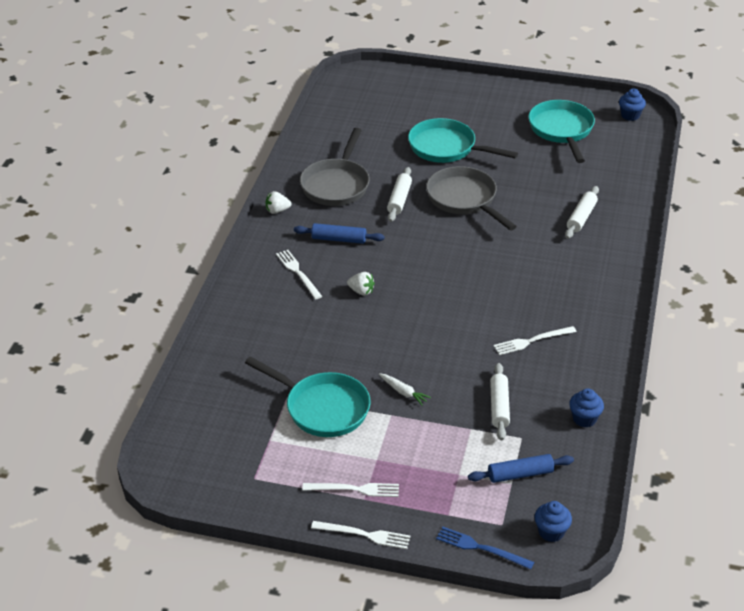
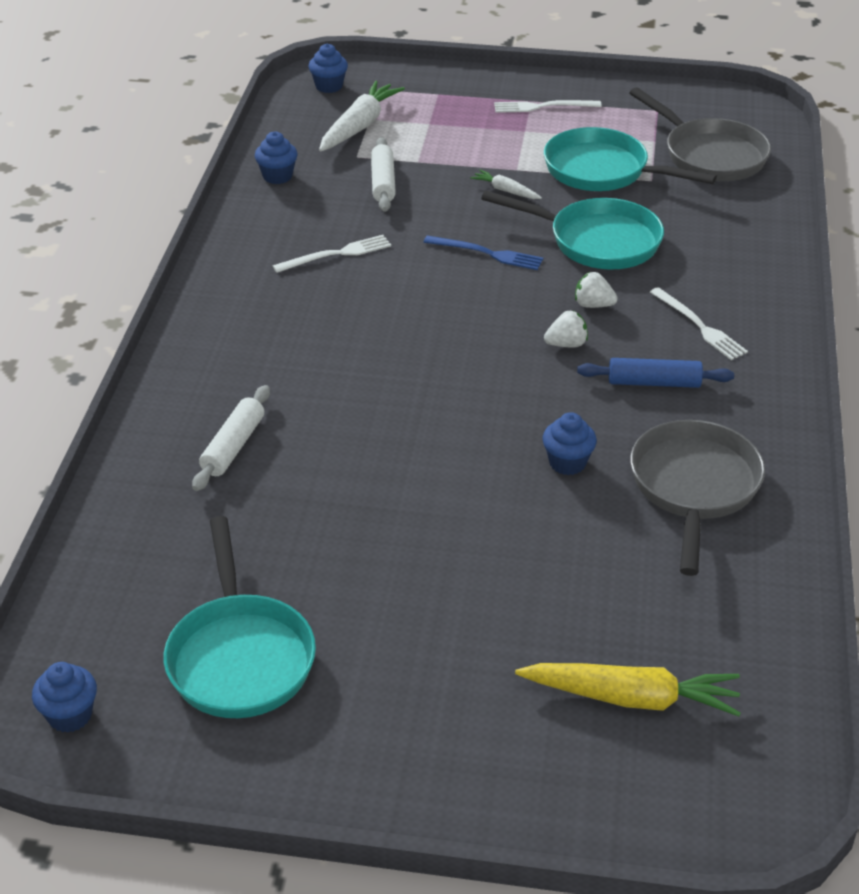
camera: 175 degrees right, 0 degrees up
(277, 210) = (781, 428): white strawberry -> white strawberry (566, 344)
(364, 535) = (523, 76): white fork -> none
(393, 109) = (632, 698): none -> yellow carrot
(399, 200) = (567, 463): white rolling pin -> blue cupcake
(446, 148) = (493, 590): turquoise pan -> turquoise pan (597, 241)
(464, 199) = (447, 470): grey pan -> grey pan (710, 155)
(481, 548) = (402, 73): blue fork -> blue fork (487, 253)
(520, 474) = (359, 126): blue rolling pin -> white carrot

